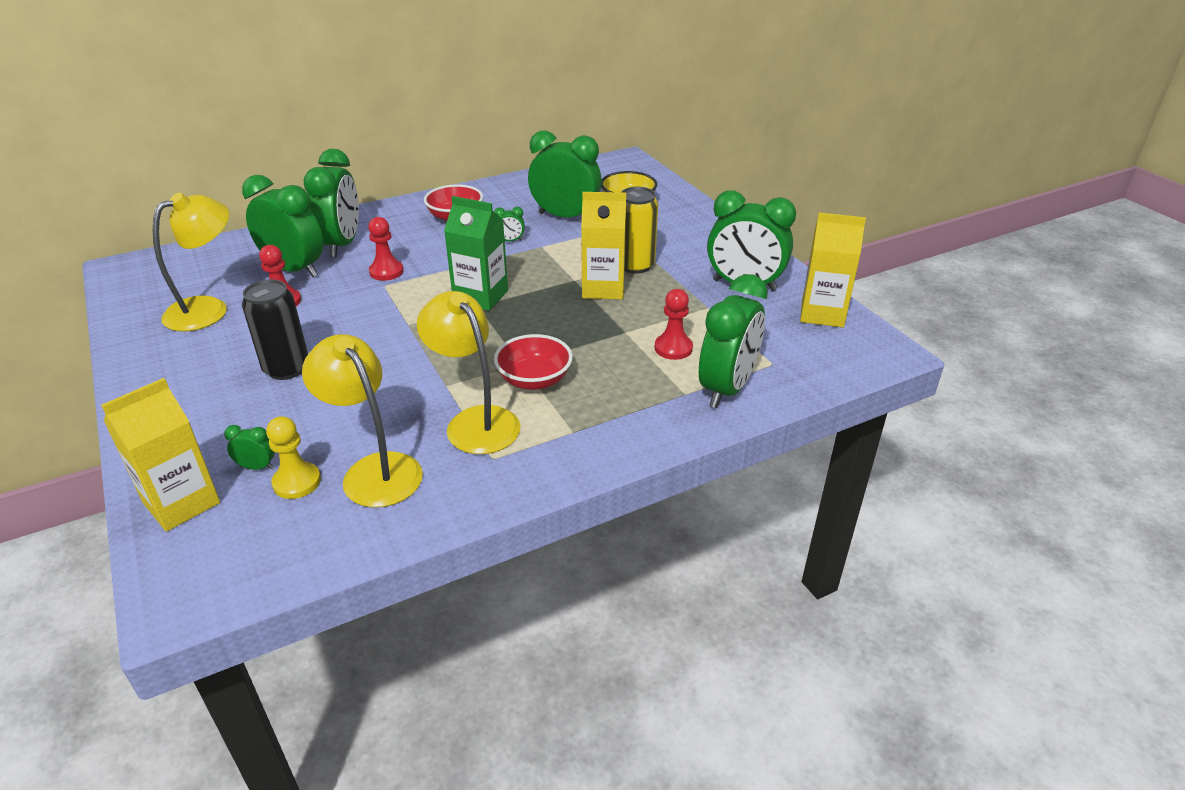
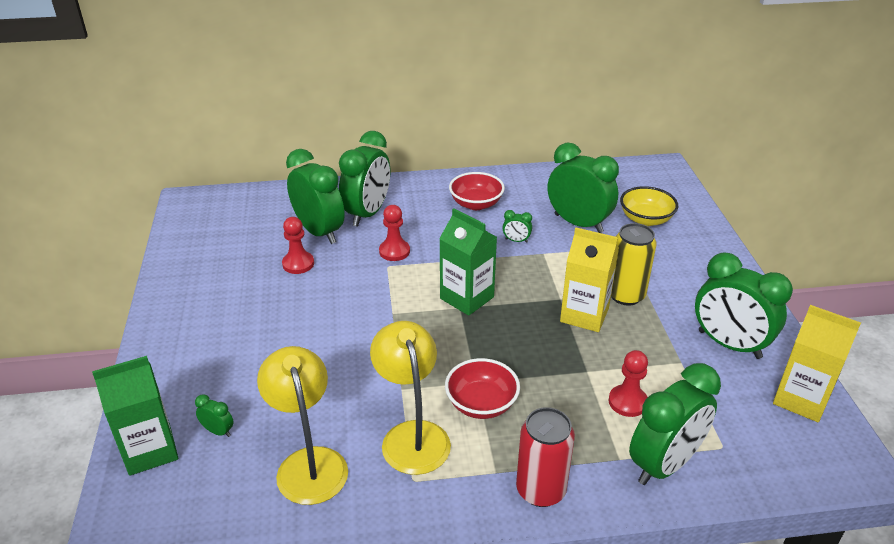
camera: 20 degrees right, 0 degrees up
(181, 503) = (150, 450): yellow carton -> green carton
(208, 309) = (237, 258): yellow lamp -> none
(286, 368) = (276, 335): black can -> none
(297, 482) = (243, 456): yellow pawn -> none
(622, 435) = (540, 490): none -> red can

